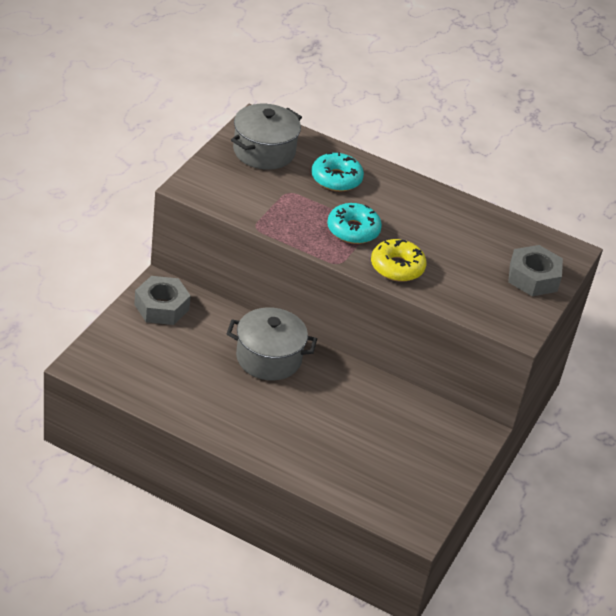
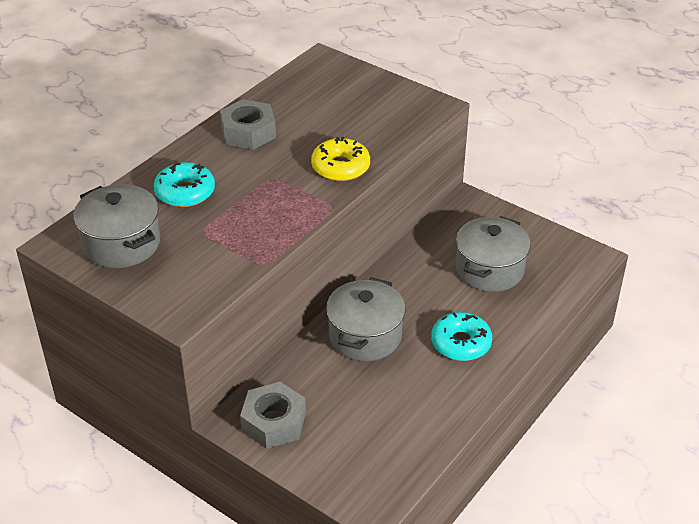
camera: 75 degrees left, 0 degrees up
(353, 230) = (277, 190): turquoise donut -> turquoise donut (461, 343)
(378, 445) = (489, 269): none -> grey pot
(533, 277) = (359, 86): grey nut -> grey nut (248, 132)

